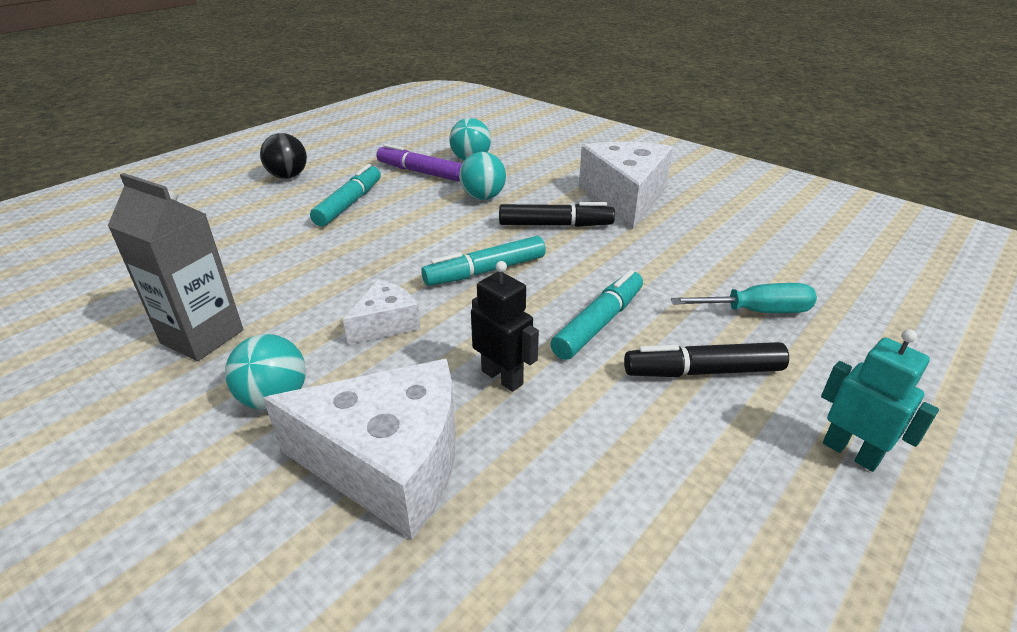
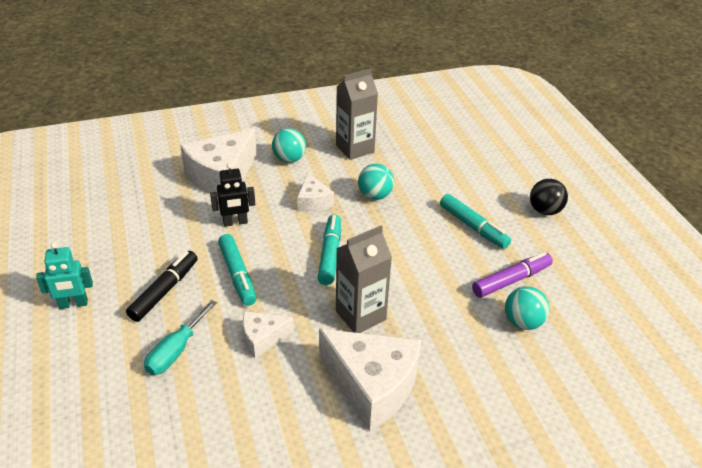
camera: 120 degrees right, 5 degrees up
(483, 197) = (436, 297): turquoise ball -> turquoise ball (375, 195)
(555, 225) = (360, 315): black marker -> grey carton
(659, 265) = (262, 338): none -> white cheese

